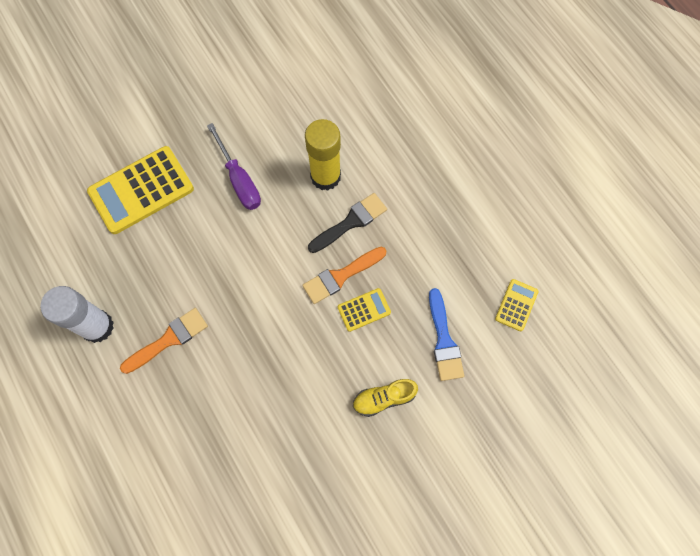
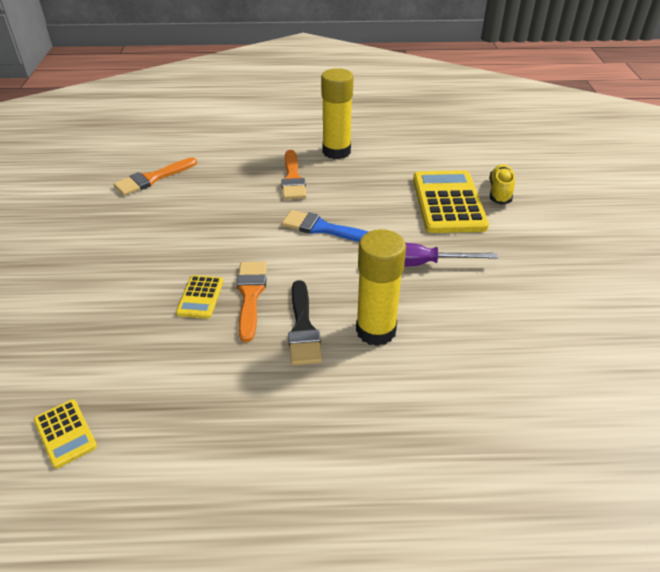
camera: 120 degrees right, 30 degrees down
(97, 327) = (336, 151): white glue stick -> yellow glue stick
(238, 477) = (152, 178): none -> orange brush
(384, 398) = (109, 275): yellow shoe -> yellow shoe (500, 192)
(444, 340) = (106, 343): blue brush -> blue brush (322, 228)

